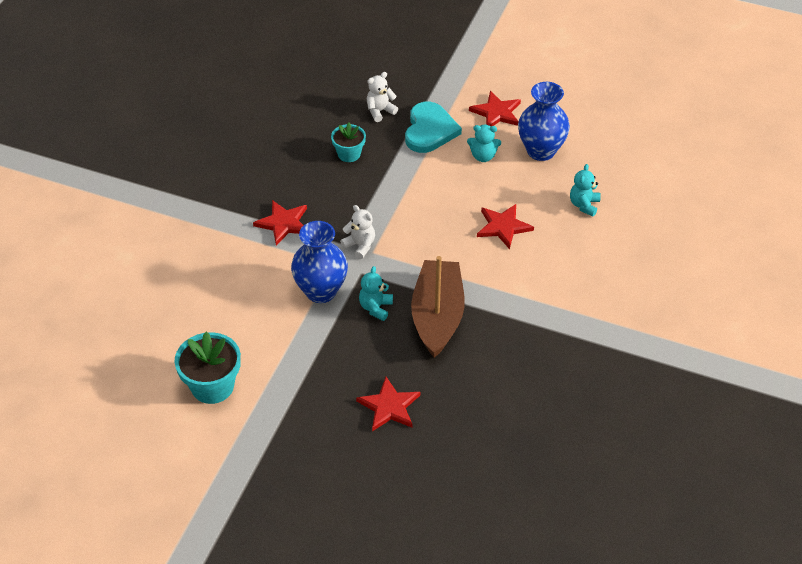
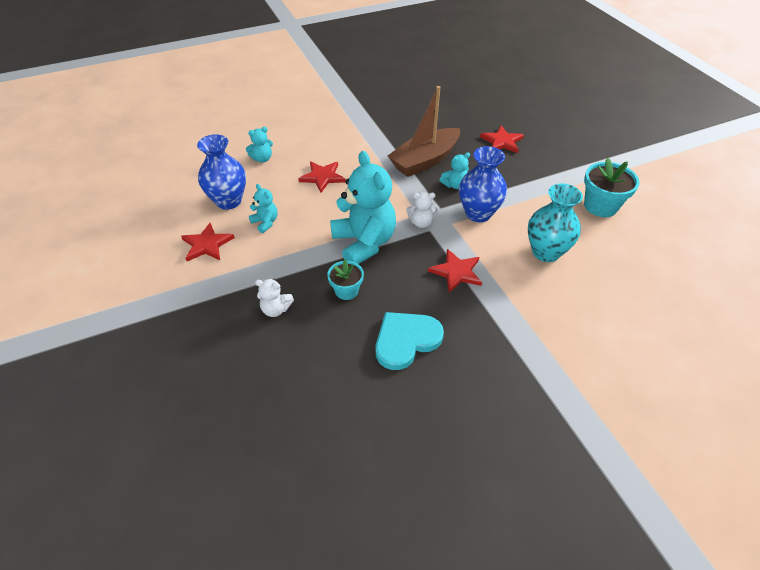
camera: 135 degrees left, 0 degrees up
(226, 293) = (546, 252): none -> turquoise vase
(360, 246) = (421, 223): white teddy bear -> white teddy bear turned 90 degrees counterclockwise
(383, 195) = (364, 243): none -> turquoise teddy bear
(429, 130) = (267, 266): turquoise heart -> turquoise heart (406, 340)

